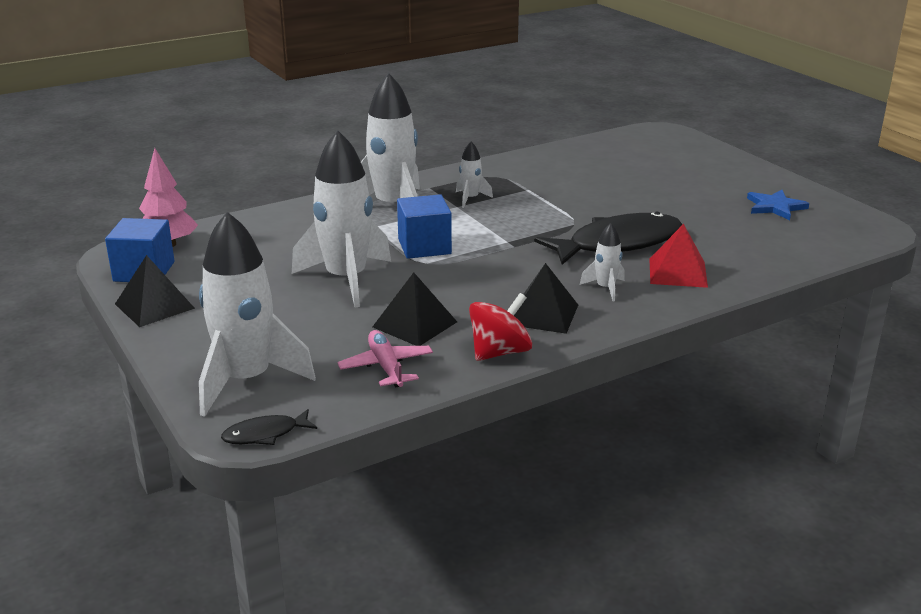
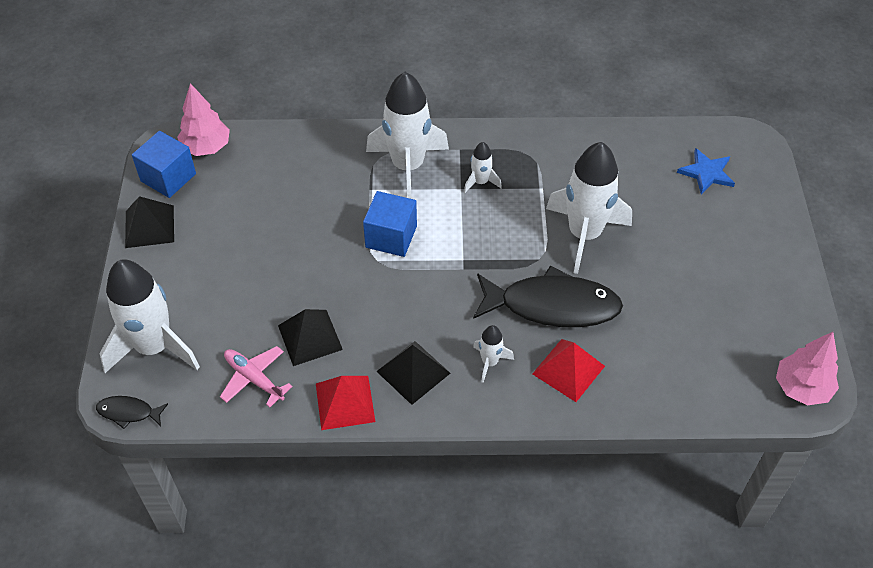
camera: 30 degrees right, 25 degrees up
(346, 279) = (301, 255): white rocket -> white rocket (584, 234)
(386, 367) = (254, 379): pink plane -> pink plane turned 60 degrees counterclockwise
(499, 352) = (345, 402): red spinning top -> red pyramid
(775, 207) = (747, 315): blue star -> blue star (706, 173)
(864, 229) = (801, 388): none -> pink tree

